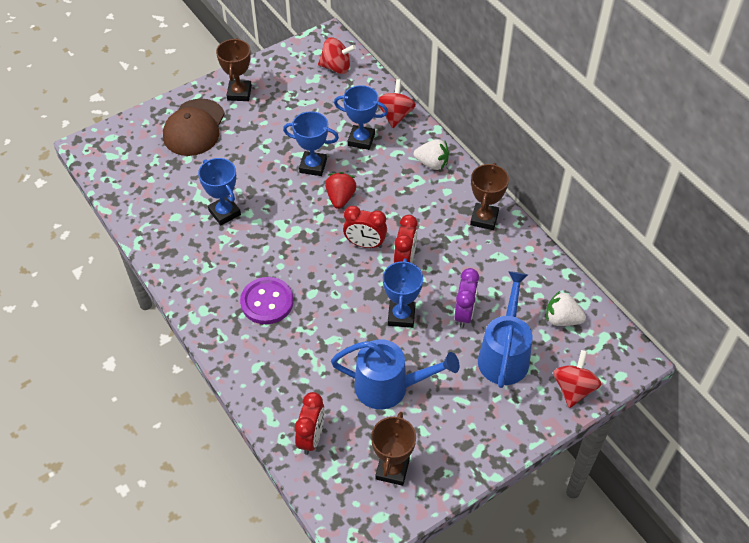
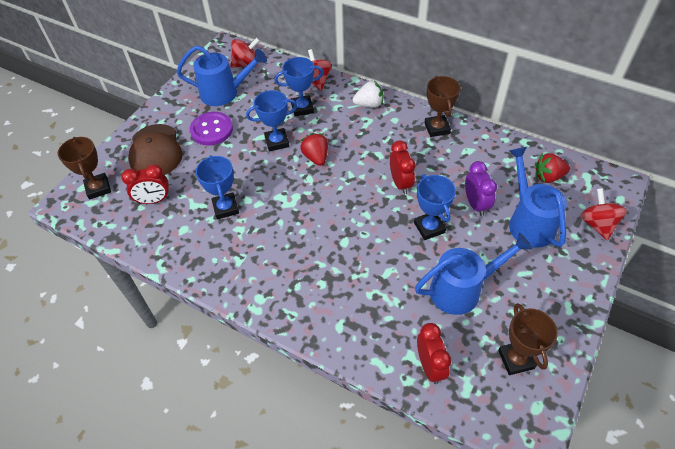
camera: 25 degrees left, 0 degrees up
(224, 212) = (225, 208): blue trophy -> blue trophy turned 45 degrees clockwise
(239, 93) = (178, 110): brown trophy -> brown trophy (98, 188)
(267, 302) = (311, 266): purple button -> purple button (212, 130)
(295, 92) = (225, 93): none -> blue watering can
(365, 244) = (360, 184): red clock -> red clock (154, 200)
(562, 319) = (548, 177): white strawberry -> red strawberry

